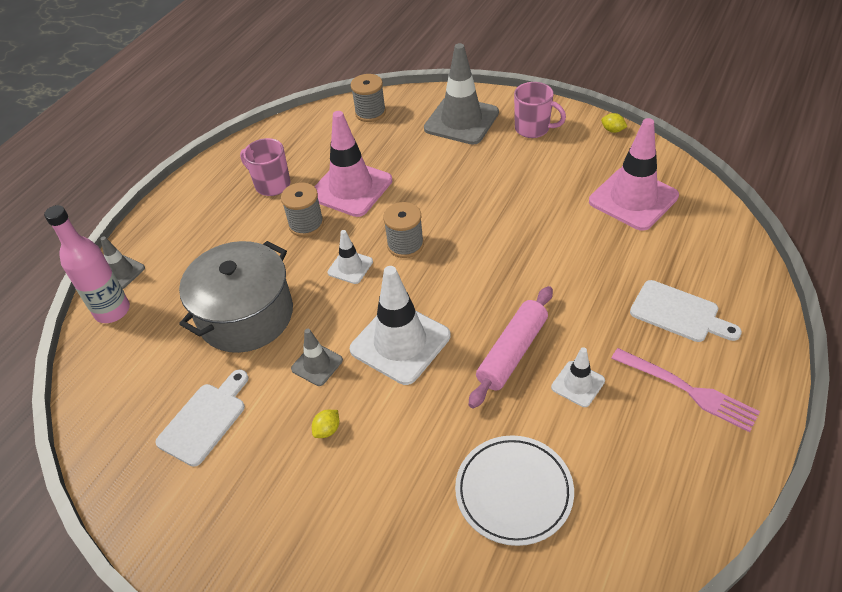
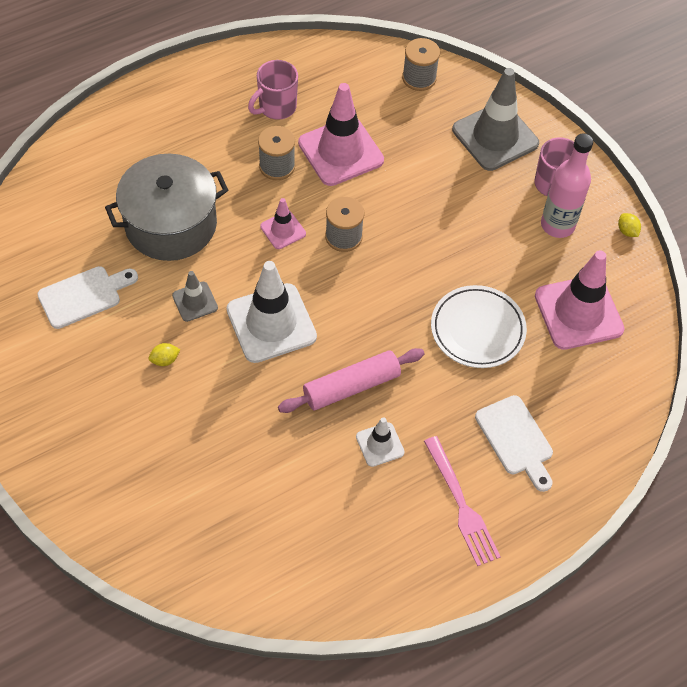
camera: 25 degrees right, 10 degrees up
(112, 311) = (73, 157): pink bottle -> pink bottle (557, 225)
(121, 272) = (101, 124): grey traffic cone -> none
(271, 185) = (276, 107): pink mug -> pink mug turned 105 degrees counterclockwise
(350, 267) = (283, 230): white traffic cone -> pink traffic cone
(514, 492) = (261, 493): white plate -> white plate (477, 329)

